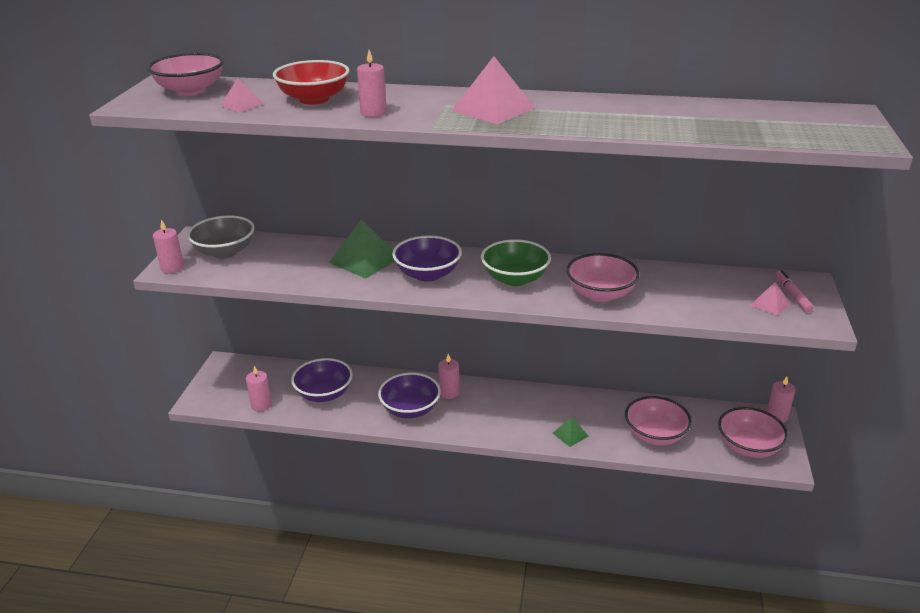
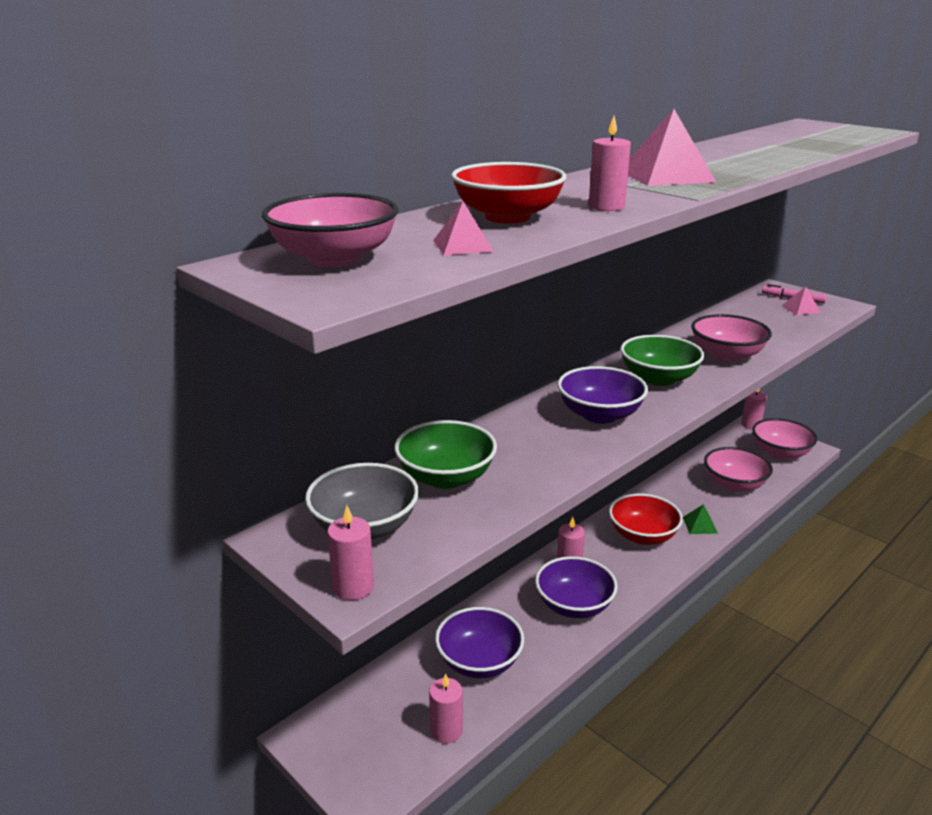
camera: 55 degrees left, 5 degrees down
(294, 254) = (446, 477): none -> green bowl
(364, 260) = (521, 438): green pyramid -> none
(522, 412) = (643, 536): none -> red bowl

